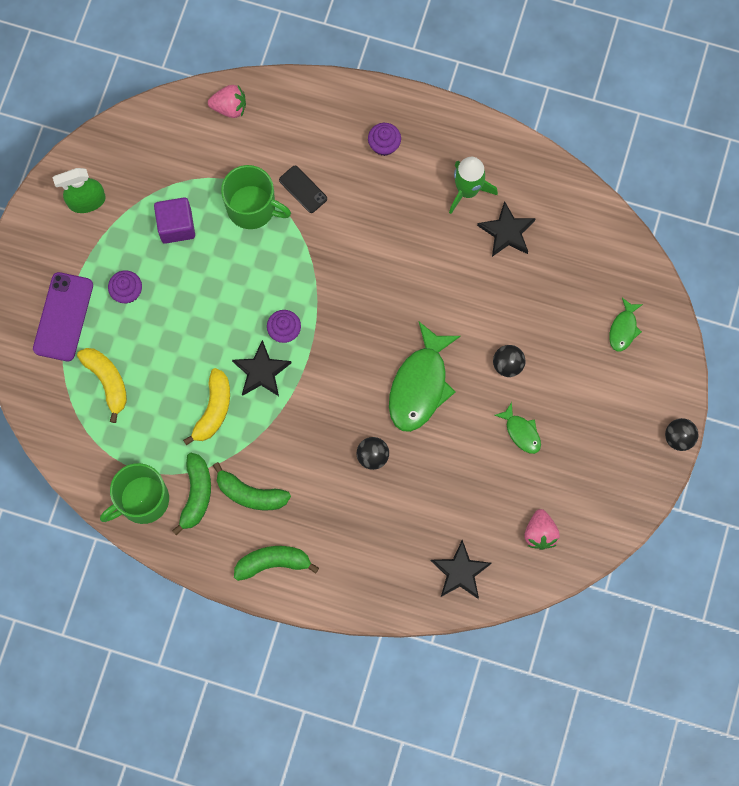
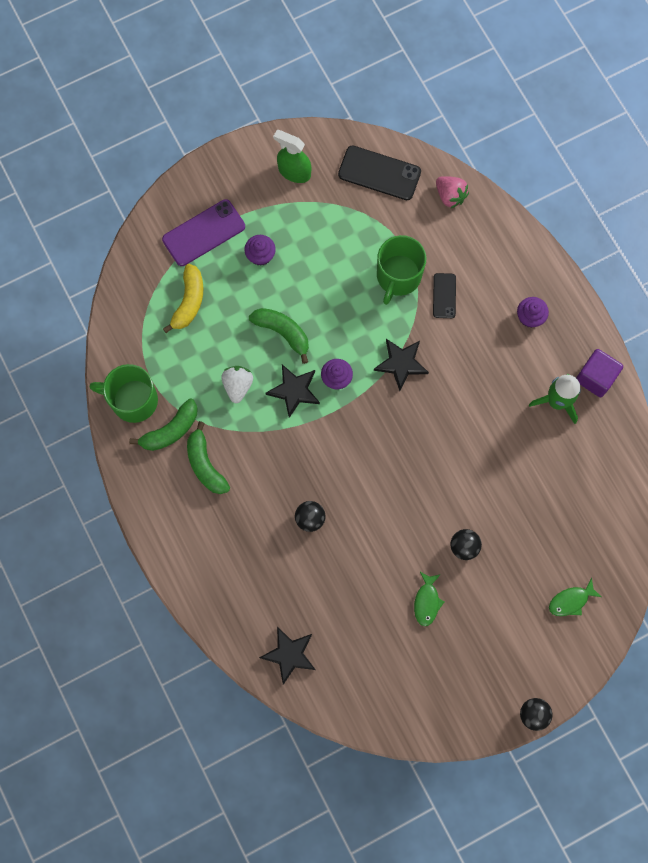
camera: 45 degrees right, 0 degrees up
(156, 140) = (379, 173): none -> black phone
(176, 226) = (336, 242): purple cube -> purple cube (595, 377)
(213, 410) = (238, 386): yellow banana -> white strawberry
(252, 207) = (398, 276): green mug -> green mug turned 45 degrees clockwise
(273, 563) = (174, 524): green banana -> green banana (283, 332)
(420, 385) = (390, 502): green fish -> none
(507, 232) = (555, 455): black star -> black star (401, 364)
(540, 533) = (369, 683): pink strawberry -> none

